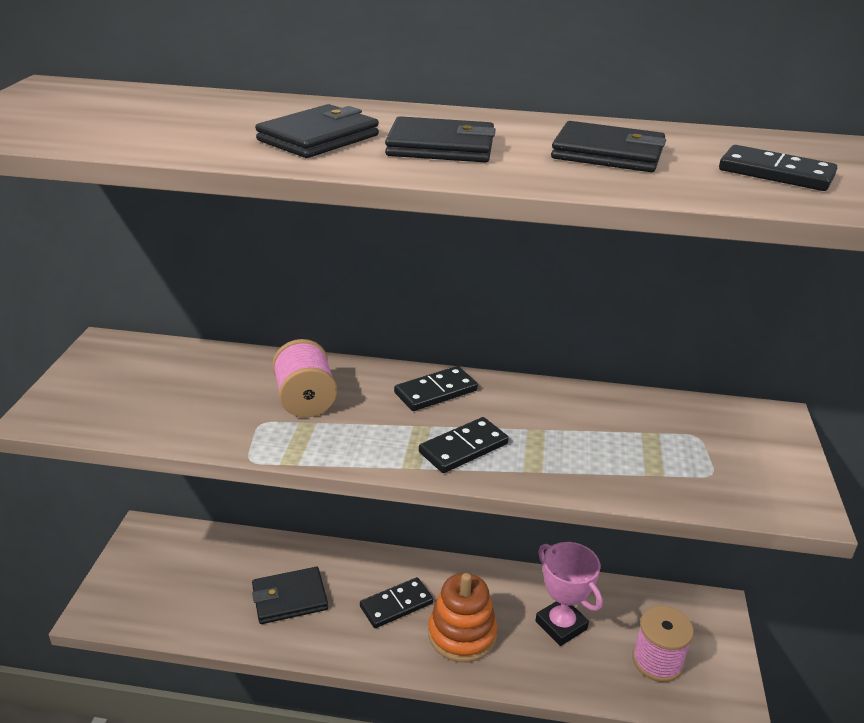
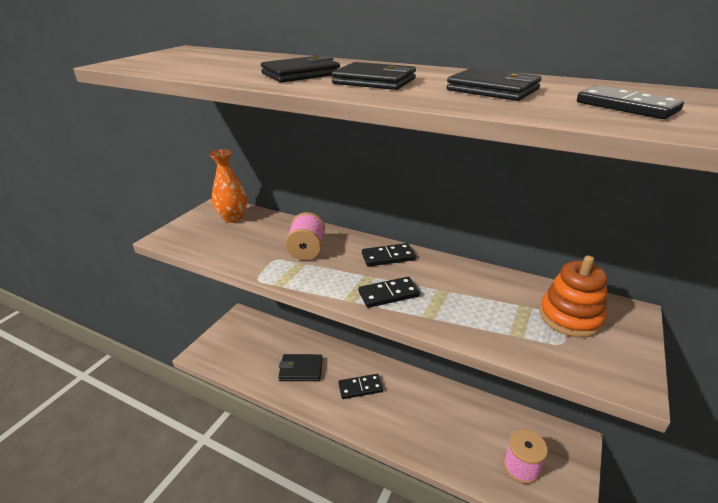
camera: 20 degrees right, 0 degrees up
(147, 363) = (233, 218): none -> orange vase
(462, 634) = (394, 416): orange stacking toy -> orange stacking toy (570, 317)
(561, 625) = (460, 426): pink trophy -> none

